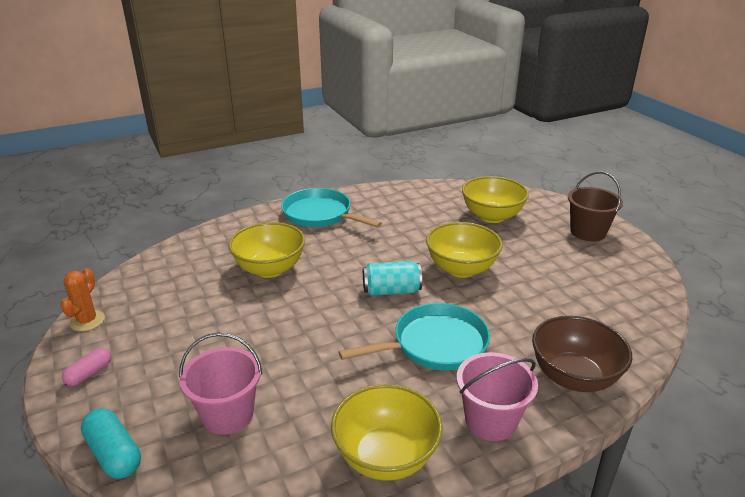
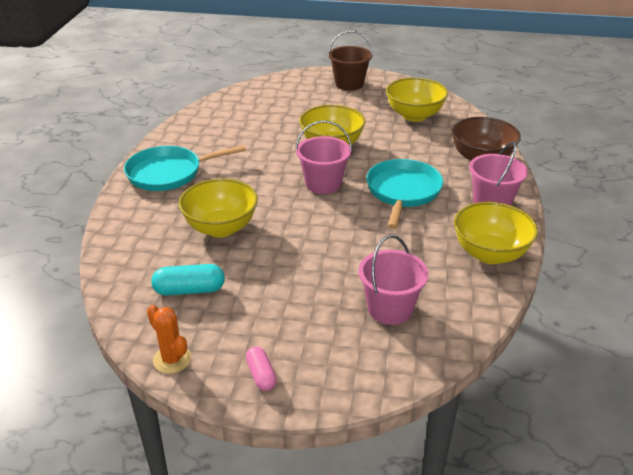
camera: 55 degrees left, 5 degrees up
(114, 454) = (383, 381): turquoise capsule -> turquoise capsule (189, 290)
(391, 291) = (323, 184): turquoise can -> pink bucket
(492, 216) = (282, 105): yellow bowl -> yellow bowl (414, 115)

